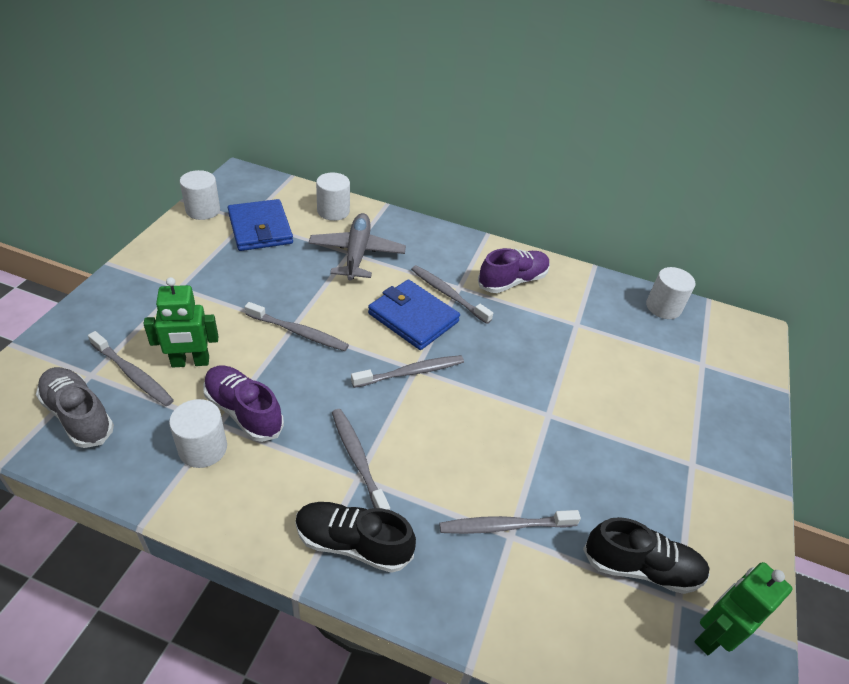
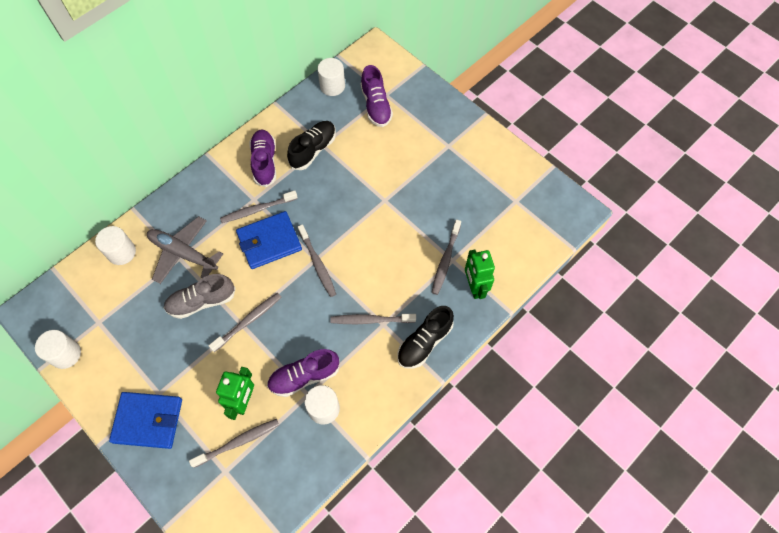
camera: 60 degrees left, 20 degrees up
(78, 415) = (261, 484): grey shoe -> grey shoe (202, 301)
(260, 228) = (115, 315): blue wallet -> blue wallet (148, 420)
(410, 372) = (317, 263): grey toothbrush -> grey toothbrush turned 150 degrees clockwise
(641, 567) = (493, 207): black shoe -> black shoe (313, 150)
(676, 359) = (376, 106): none -> purple shoe
(713, 634) = (536, 197): green robot -> green robot (474, 287)

